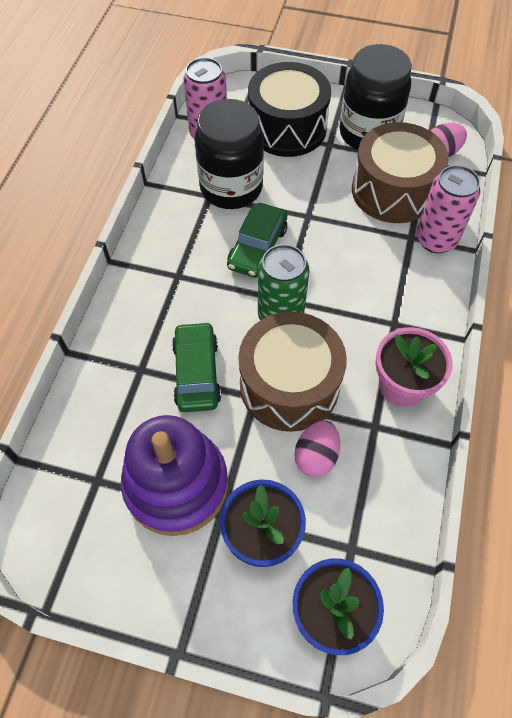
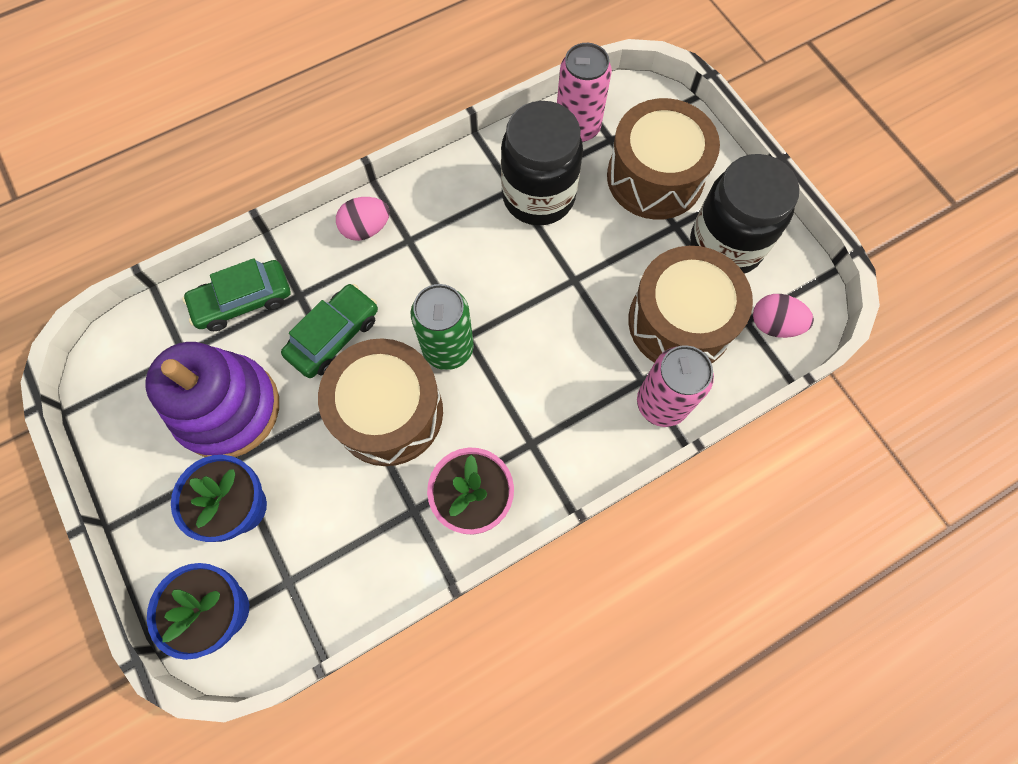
camera: 45 degrees right, 10 degrees up
(257, 247) = (498, 271): green car -> green car (243, 301)
(287, 128) = (655, 177): black drum -> brown drum
(316, 456) = (343, 488): pink egg -> pink egg (366, 229)

